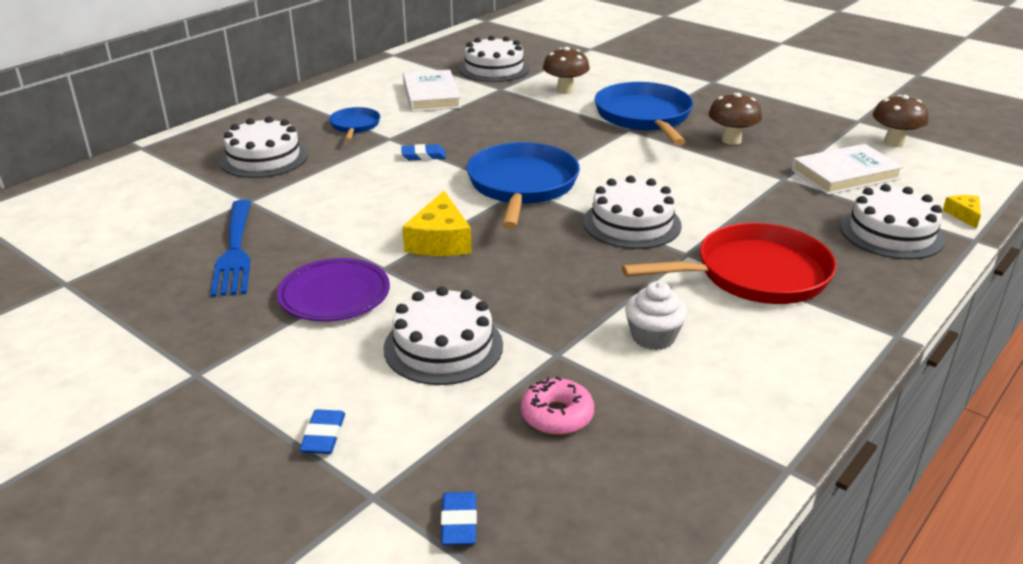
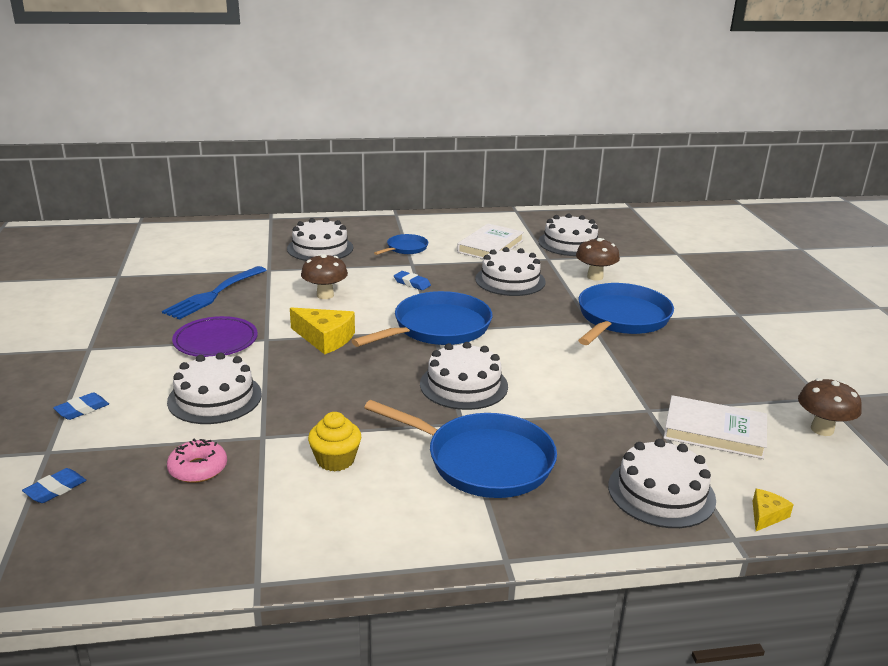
camera: 40 degrees right, 5 degrees down
(440, 240) = (325, 338): yellow cheese -> yellow cheese turned 105 degrees counterclockwise
(504, 119) = (510, 280): none -> white cake
(653, 337) = (335, 460): white cupcake -> yellow cupcake
(731, 140) = (661, 364): brown mushroom -> brown mushroom (325, 295)
(755, 274) = (484, 461): red pan -> blue pan

